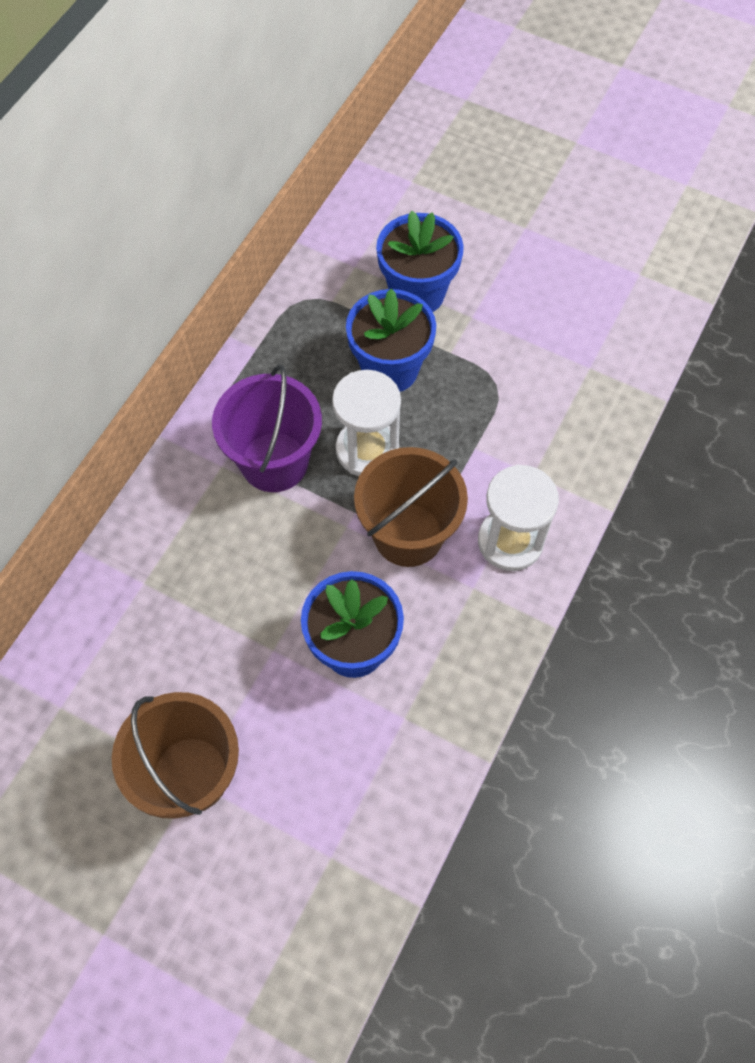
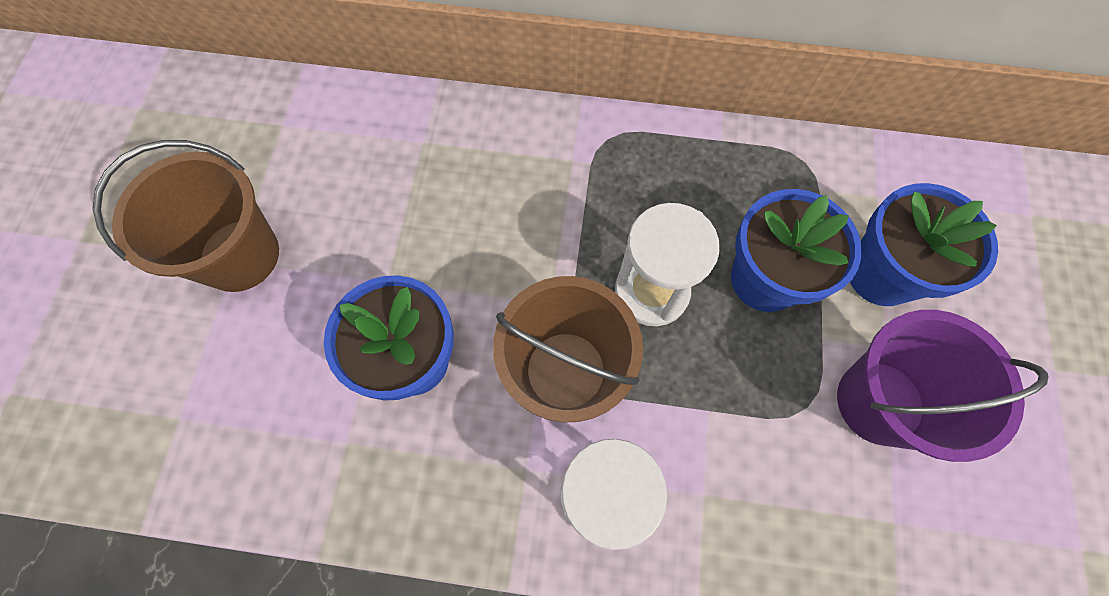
camera: 70 degrees right, 5 degrees up
(274, 462) = (597, 205): purple bucket -> purple bucket (879, 402)

